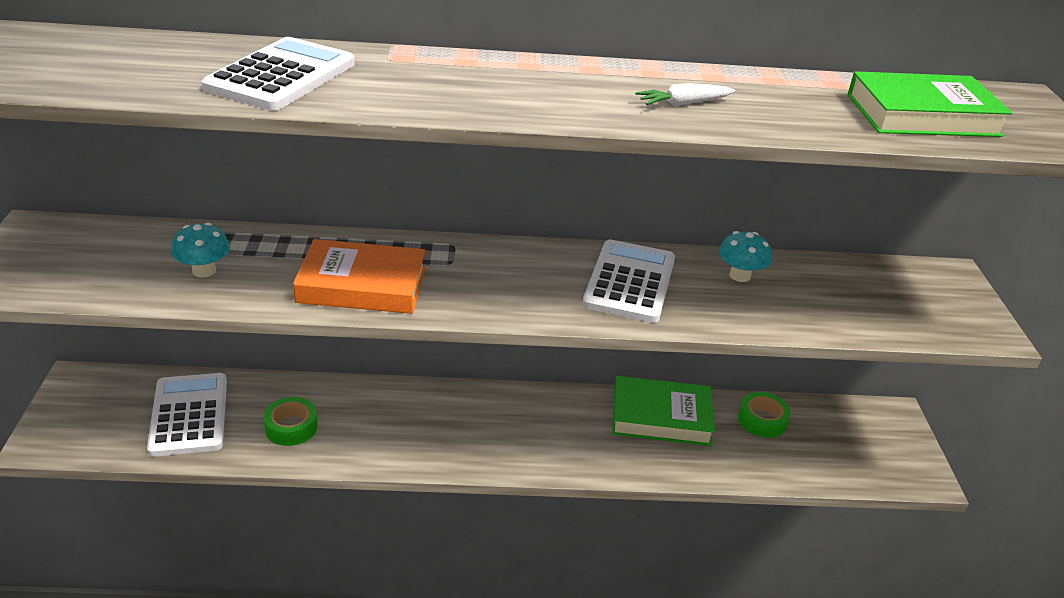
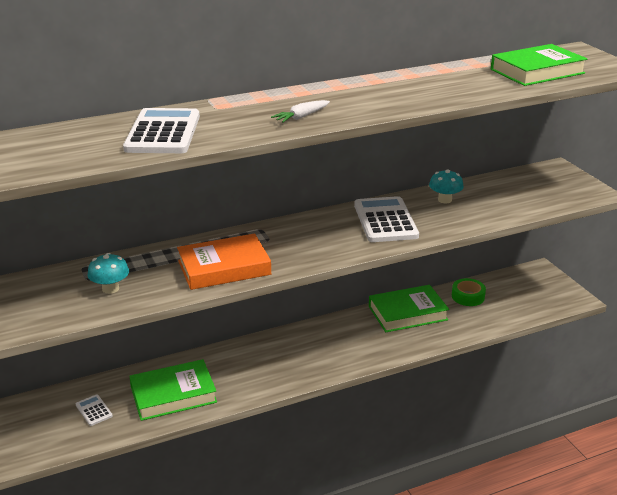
camera: 20 degrees left, 5 degrees down
(189, 415) = (94, 410): white calculator -> white calculator, size x0.46
(291, 427) = (173, 394): green tape -> green book
(683, 103) = (411, 94): white carrot -> white carrot (301, 117)

